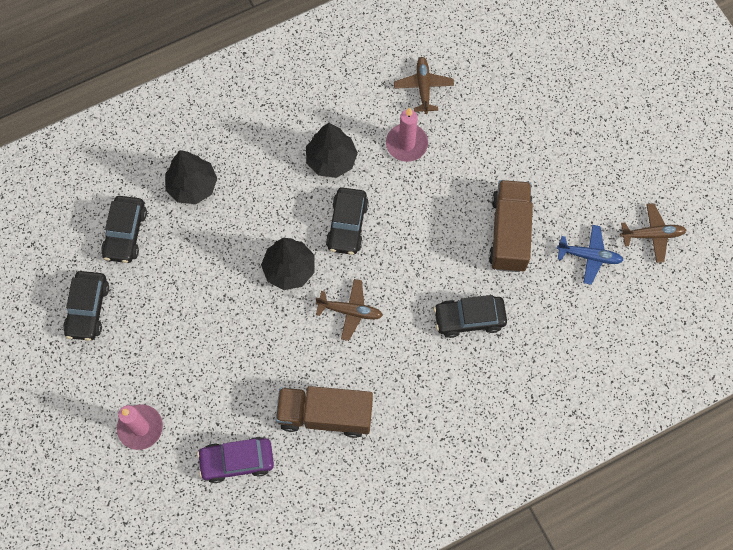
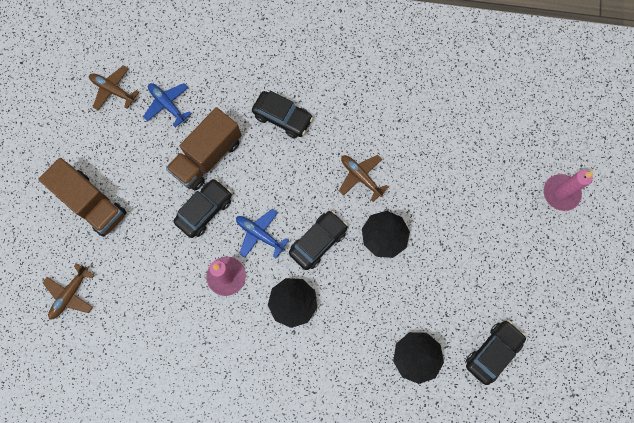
camera: 145 degrees left, 5 degrees up
(88, 309) = (555, 308): black car -> black car (205, 210)
(237, 461) = (505, 128): purple car -> none
(325, 415) = (426, 119): brown truck -> brown truck (92, 203)
(405, 197) = (260, 234): none -> blue plane
(423, 87) = (177, 316): brown plane -> brown plane (70, 294)

